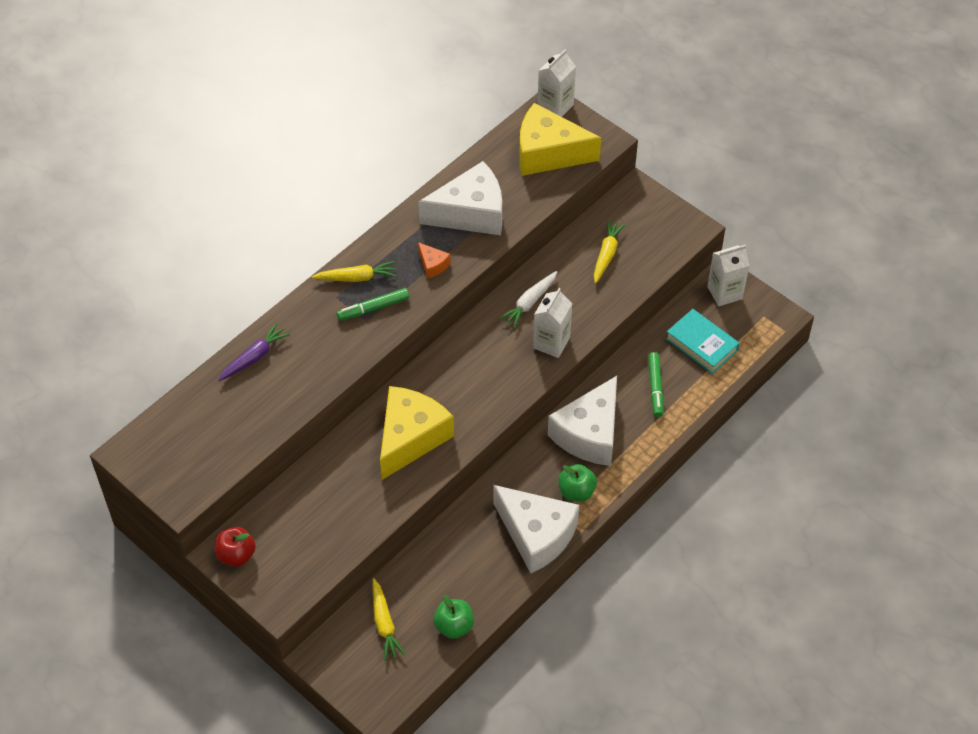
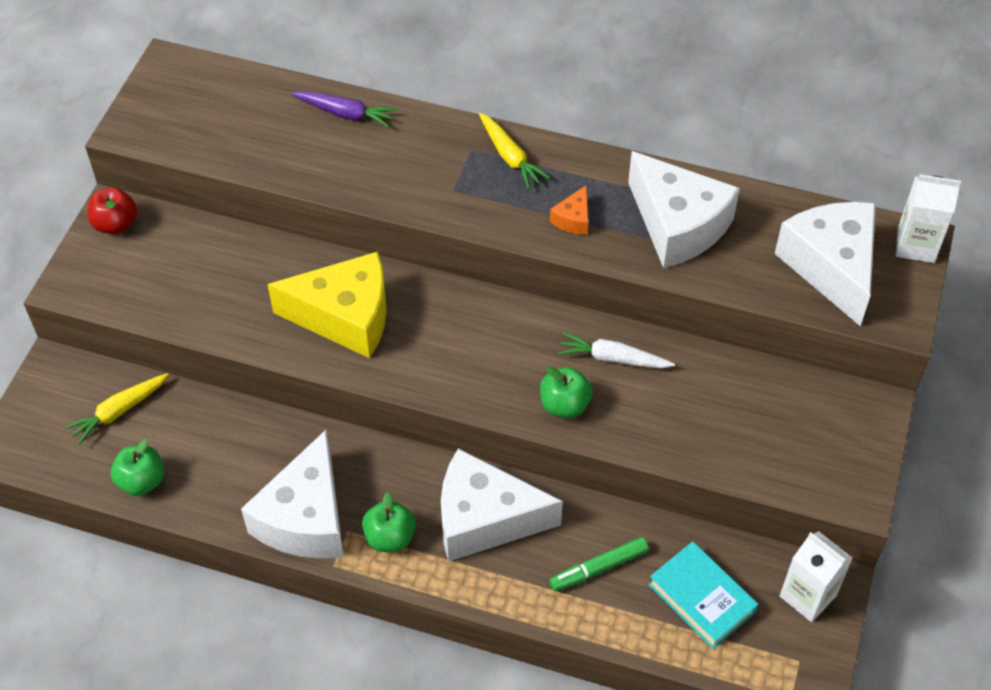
camera: 65 degrees right, 0 degrees up
(373, 308) = (474, 189): green marker -> none
(548, 153) = (831, 267): yellow cheese -> white cheese
(551, 343) = (564, 405): white carton -> green apple
(606, 254) = (744, 412): yellow carrot -> none
(701, 345) = (701, 598): turquoise book -> turquoise book turned 60 degrees counterclockwise

